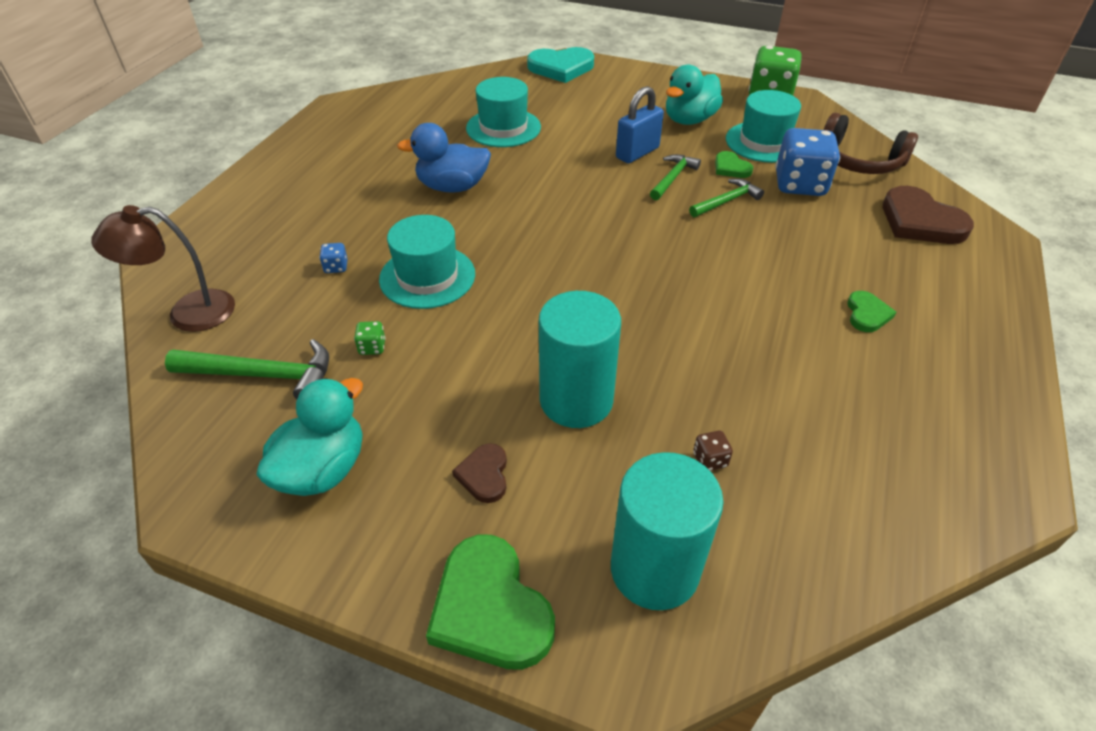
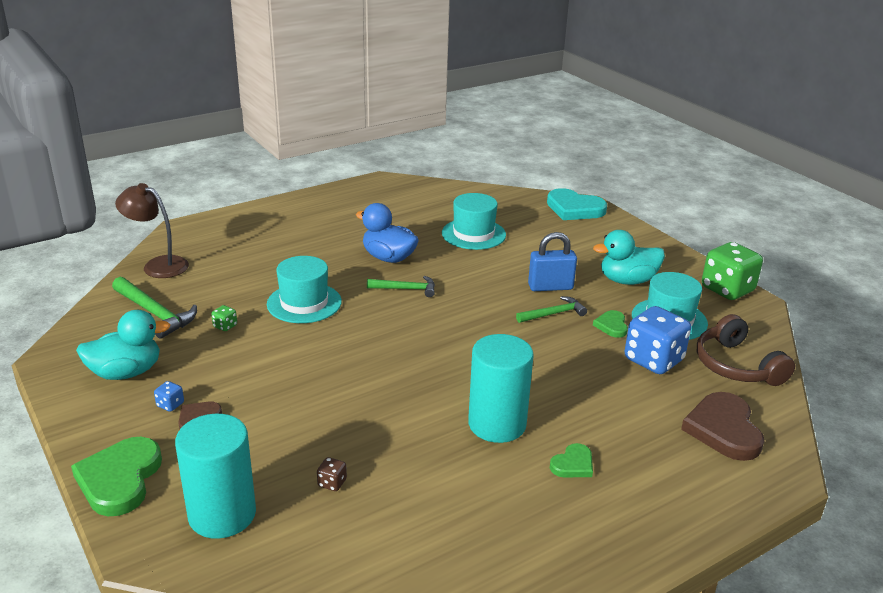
camera: 35 degrees right, 15 degrees down
(336, 267) = (260, 275): blue dice -> blue dice (170, 405)
(576, 400) = (298, 410): turquoise cylinder -> turquoise cylinder (497, 424)
(727, 201) = (573, 346): green hammer -> green hammer (406, 289)

